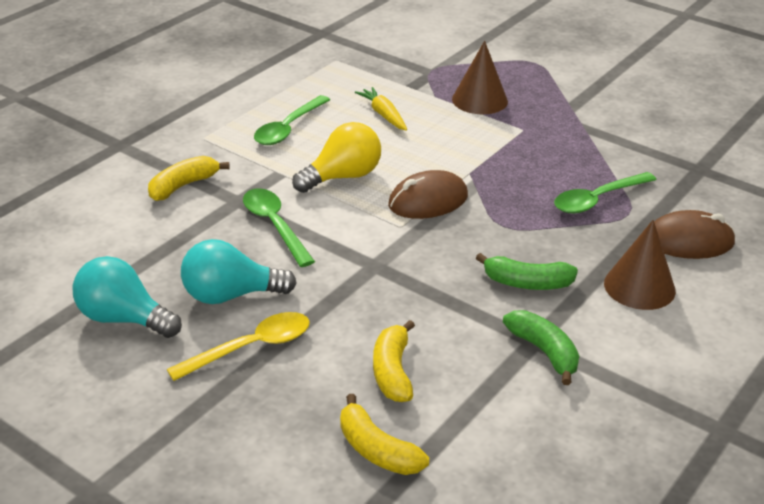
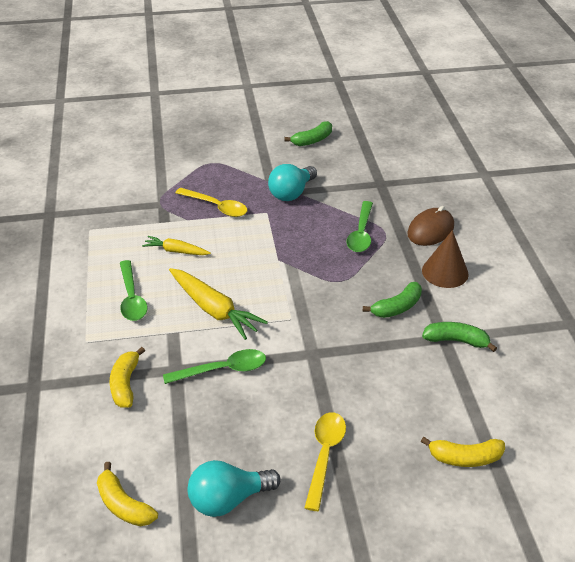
camera: 45 degrees left, 5 degrees up
(231, 295) = (265, 433): turquoise light bulb -> turquoise light bulb (291, 193)
(274, 226) = (223, 370): green spoon -> green spoon turned 150 degrees clockwise
(342, 177) = (214, 309): yellow light bulb -> yellow carrot
(392, 372) = (410, 409): yellow banana -> yellow banana (124, 505)
(428, 201) = (282, 292): brown mouse -> none
(479, 100) = (216, 207): brown cone -> yellow spoon
(682, 93) = (312, 140): none -> green banana

